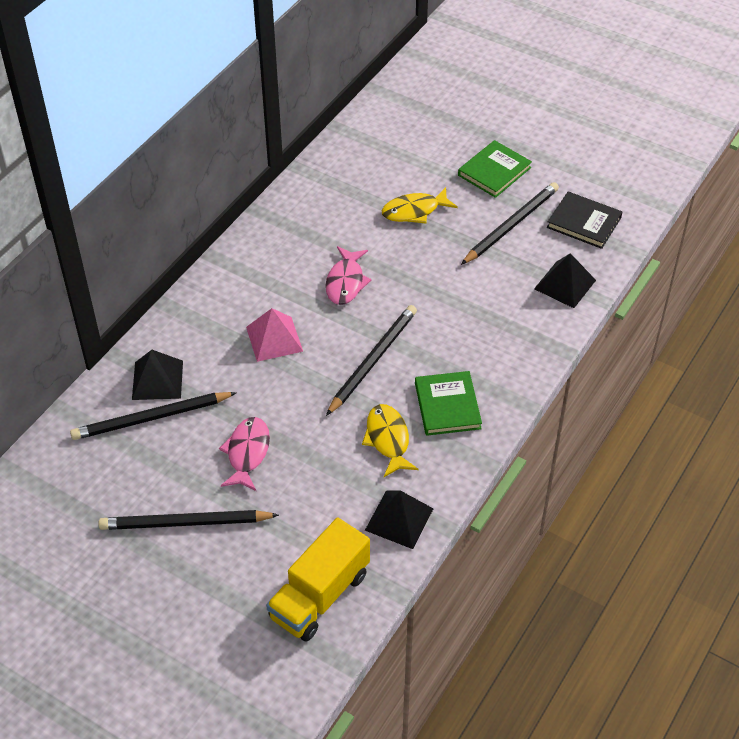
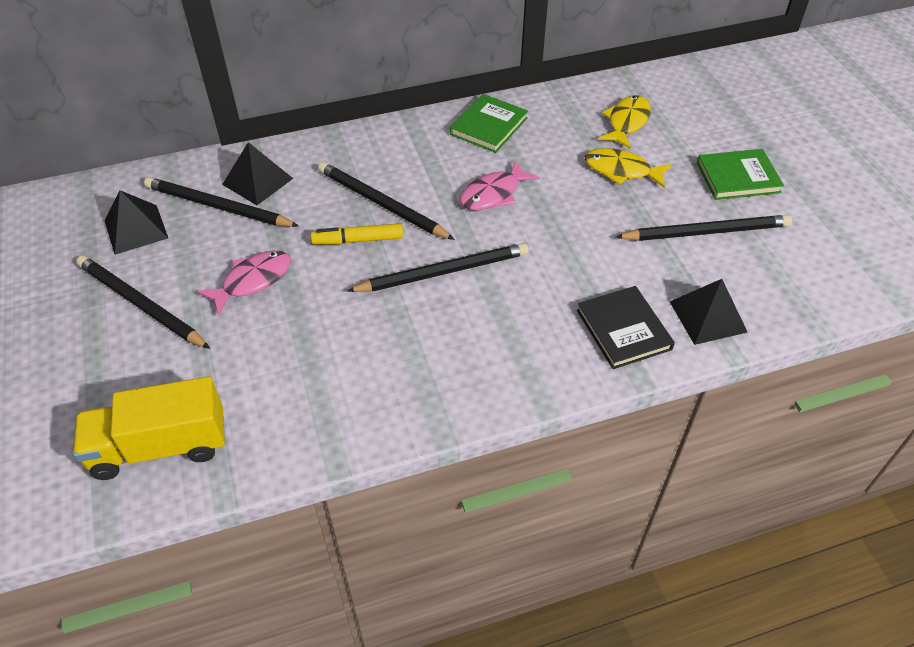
camera: 40 degrees right, 0 degrees up
(274, 339) = (381, 204): pink pyramid -> black pencil
(288, 376) = (358, 240): none -> yellow marker
(388, 439) = (378, 349): yellow fish -> yellow fish (626, 122)
(399, 519) = (305, 428): black pyramid -> black pyramid (136, 229)
(447, 406) = (465, 355): green book -> green book (488, 126)
(584, 222) = (789, 271): black book -> black book (623, 330)

